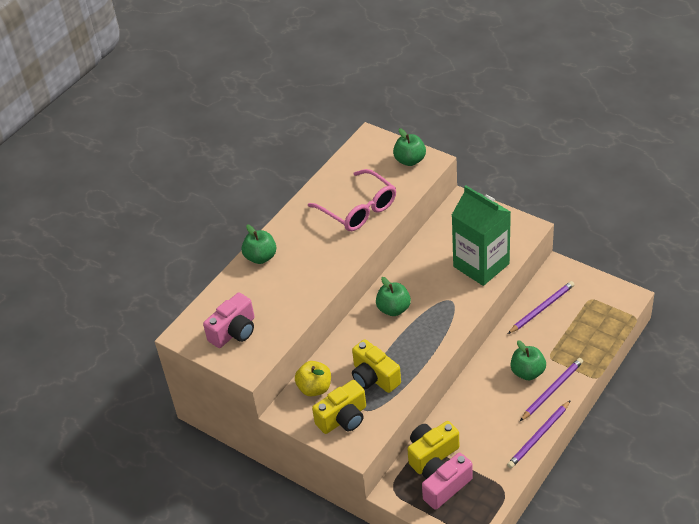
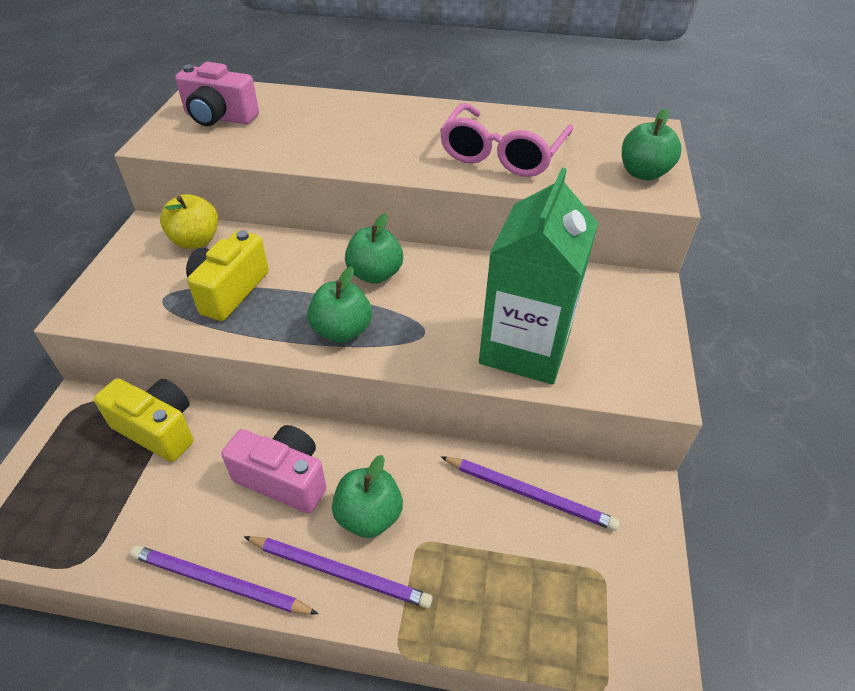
camera: 60 degrees right, 0 degrees up
(261, 257) = (360, 105): green apple -> green apple (342, 331)
(343, 418) = (142, 282): yellow camera -> none
(444, 486) = (89, 467): pink camera -> pink camera (283, 479)

